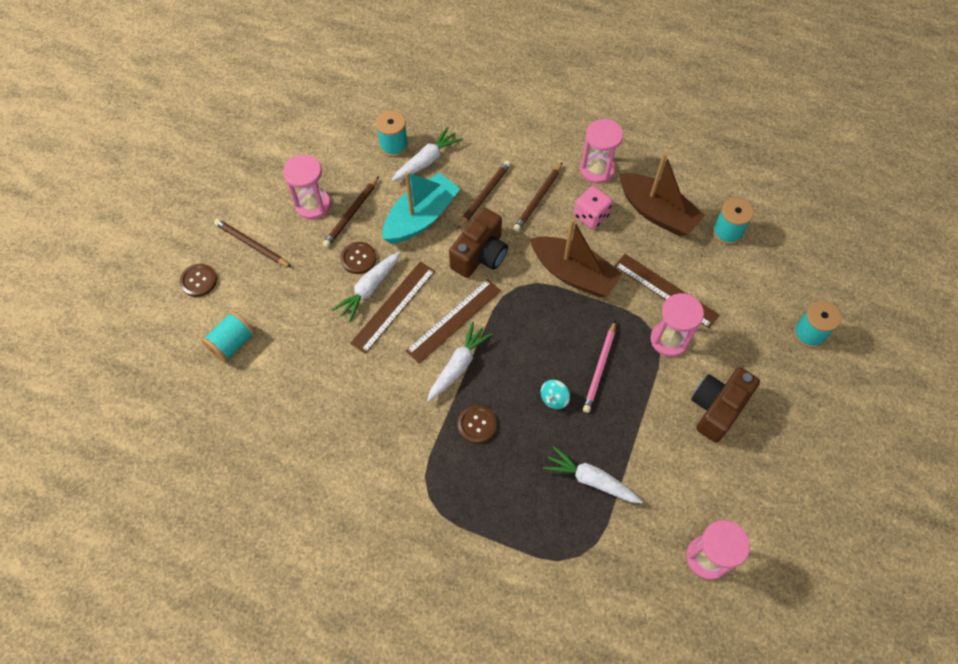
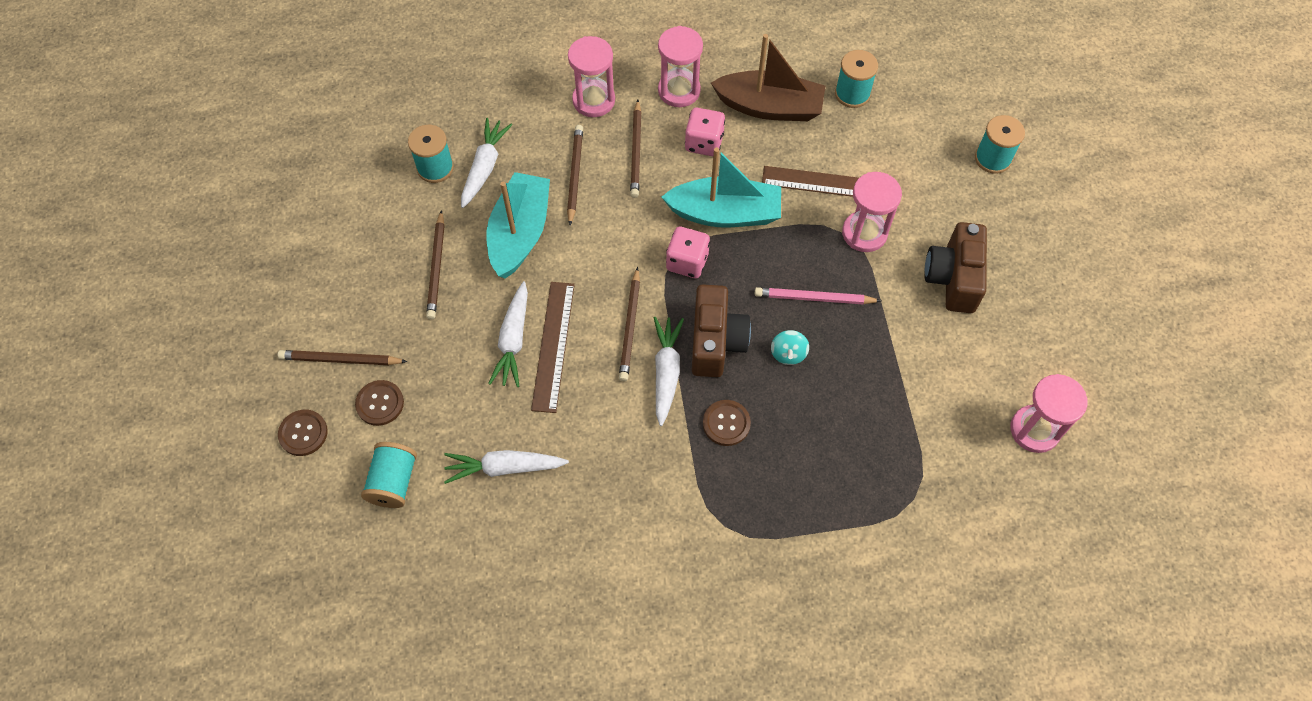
camera: 30 degrees left, 0 degrees up
(313, 205) = (384, 279): pink hourglass -> pink hourglass (593, 100)
(358, 258) = (478, 313): brown button -> brown button (380, 403)
(454, 320) = (630, 327): brown ruler -> brown pencil
(480, 255) = (612, 242): brown camera -> brown camera (715, 342)
(523, 295) = (687, 262): none -> pink dice
(573, 274) = (725, 213): brown boat -> turquoise boat
(591, 480) = (877, 416): white carrot -> white carrot (504, 468)
(599, 368) = (814, 298): pink pencil -> pink pencil turned 105 degrees clockwise

